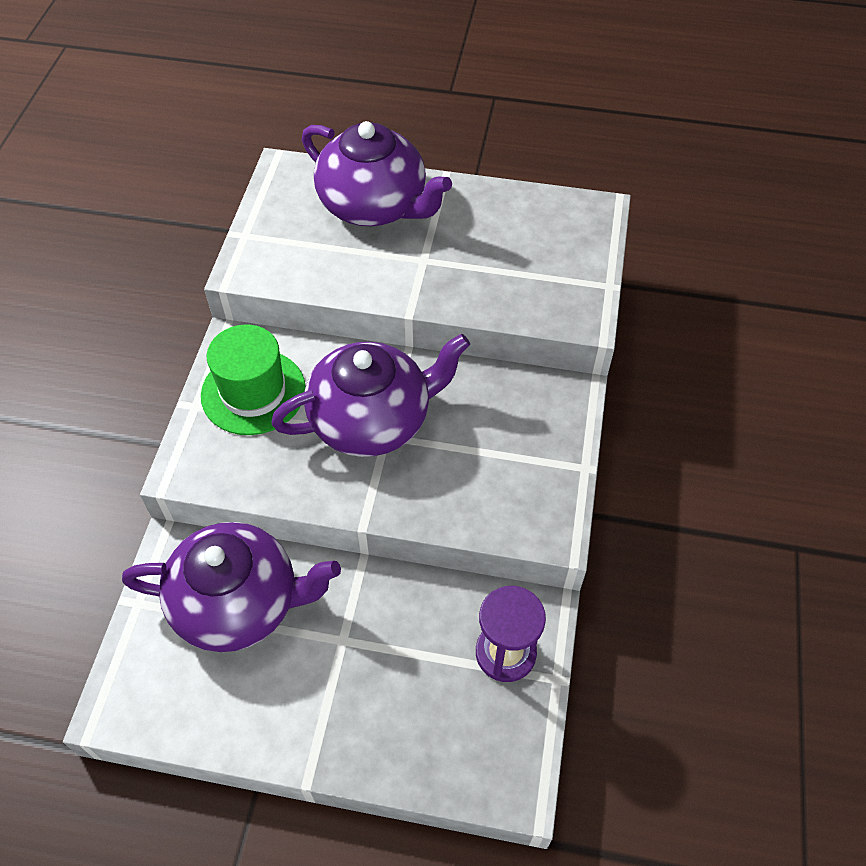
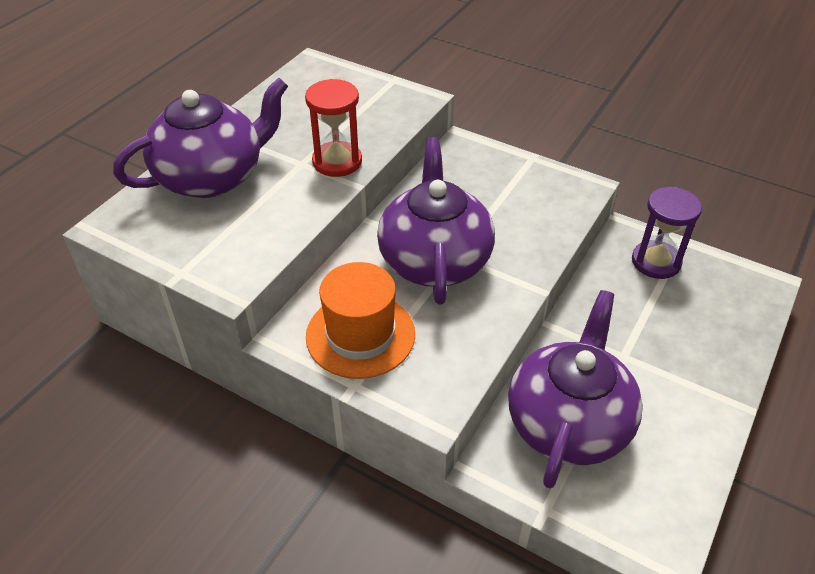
camera: 70 degrees left, 10 degrees down
(253, 392) = (360, 335): green hat -> orange hat
(439, 285) = (337, 161): none -> red hourglass

